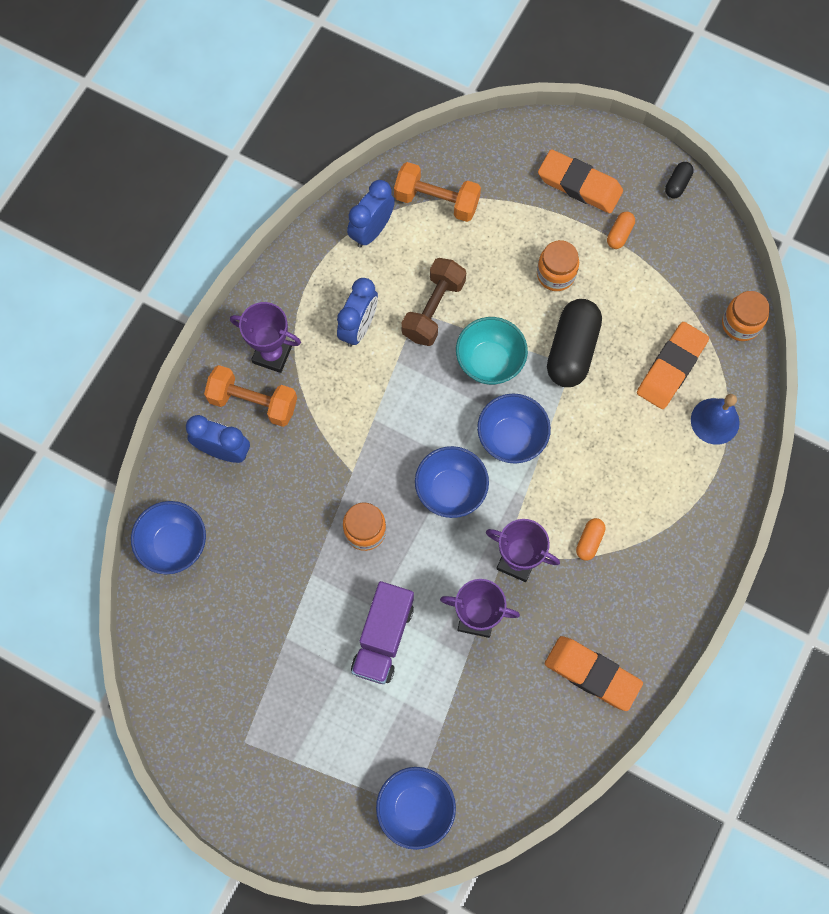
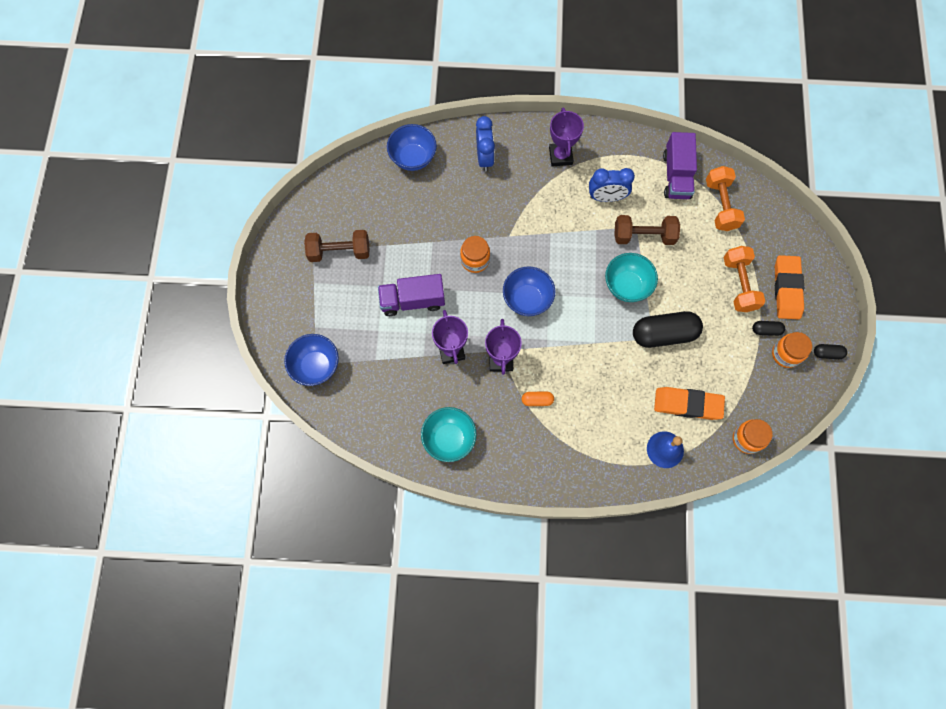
camera: 65 degrees right, 0 degrees up
(253, 402) = (524, 160): orange dumbbell -> orange dumbbell (739, 284)
(264, 706) = (339, 251): none -> brown dumbbell
(371, 230) = (676, 175): blue clock -> purple truck
(511, 438) = (582, 321): blue bowl -> none
(555, 274) = (712, 301): orange jar -> orange jar (785, 354)
(592, 674) = (449, 439): orange eraser -> turquoise bowl
(619, 234) = (766, 330): orange capsule -> black capsule

